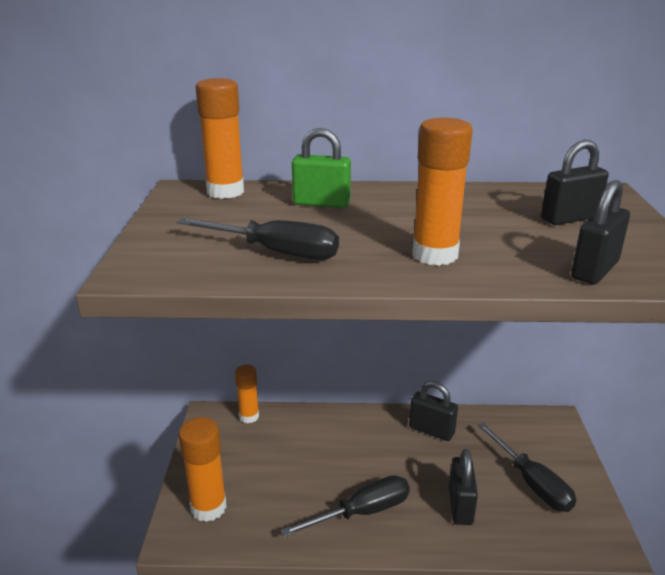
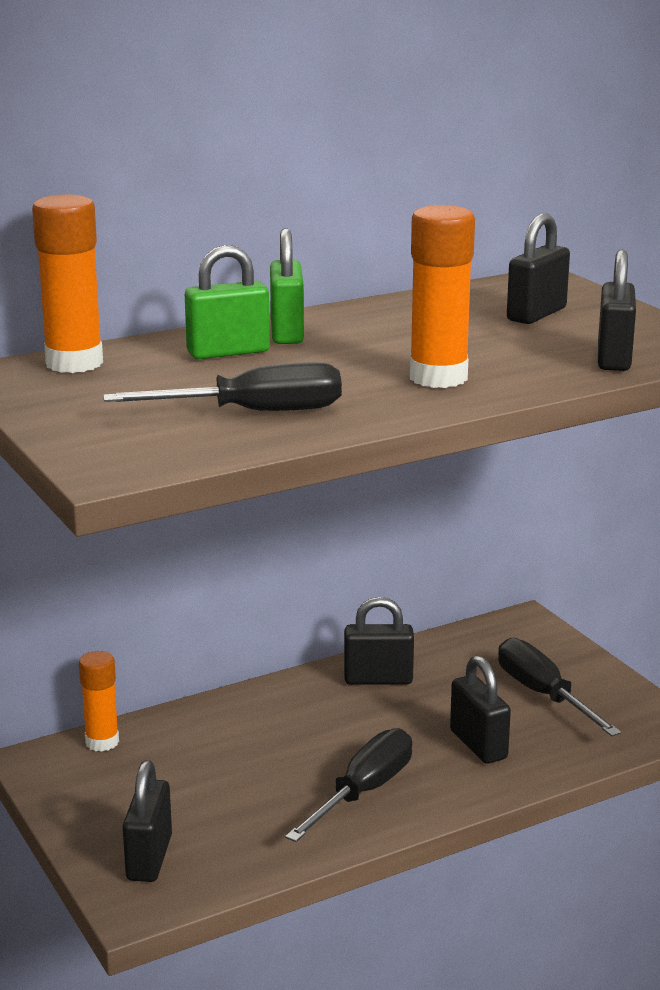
camera: 30 degrees left, 5 degrees down
(208, 507) = (149, 858): orange glue stick -> black padlock
(375, 197) = (287, 333): none -> green padlock
(532, 483) = (543, 695): black screwdriver -> black screwdriver turned 150 degrees counterclockwise

